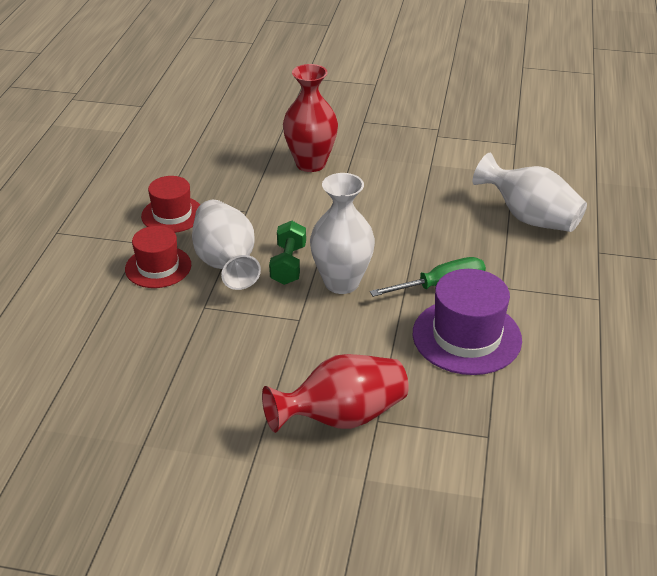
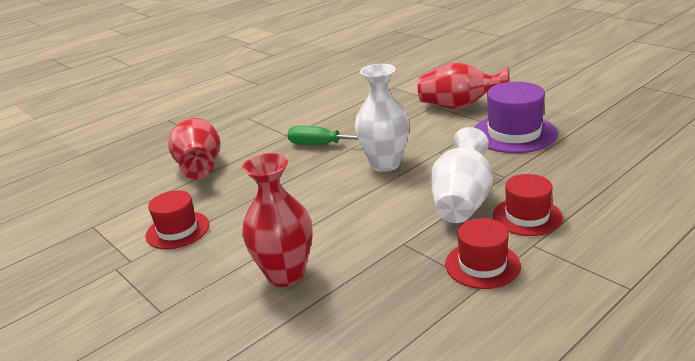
camera: 140 degrees left, 10 degrees down
(288, 264) = (411, 186): green dumbbell -> none
(440, 163) = (177, 230): none -> red hat
(466, 336) = (346, 120): purple hat -> purple hat (514, 134)
(529, 218) = (200, 166): white vase -> red vase

